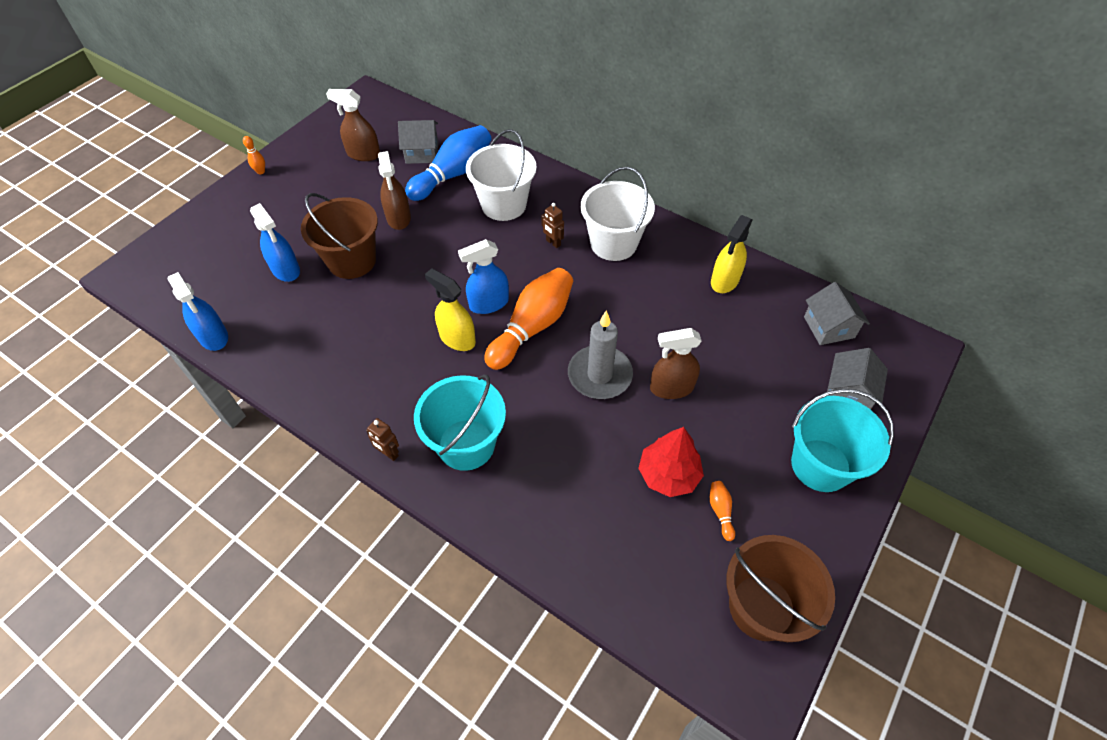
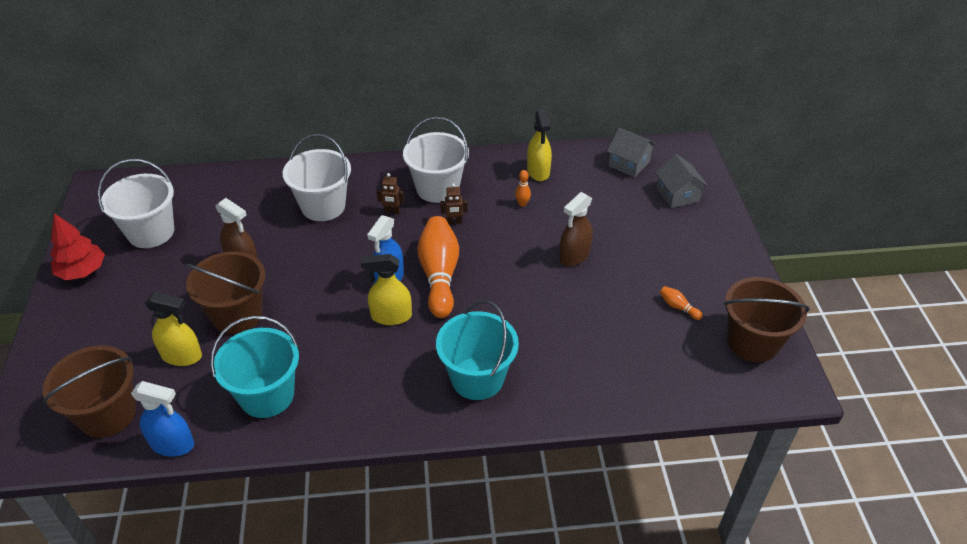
camera: 40 degrees left, 10 degrees down
(201, 283) = (107, 414): none -> brown bucket
(261, 171) = (59, 297): orange bowling pin -> orange bowling pin (522, 204)
(286, 270) = (182, 356): blue spray bottle -> yellow spray bottle
(363, 154) = (151, 232): brown spray bottle -> white bucket
(389, 453) = (427, 422): brown robot -> brown robot (454, 222)
(422, 153) = (206, 204): grey house -> none
(453, 174) = (254, 206): blue bowling pin -> none
(599, 375) = (520, 276): grey candle -> none
(668, 474) = (627, 307): red tree -> red tree (82, 271)
(820, 465) = (704, 244): turquoise bucket -> turquoise bucket (267, 395)

